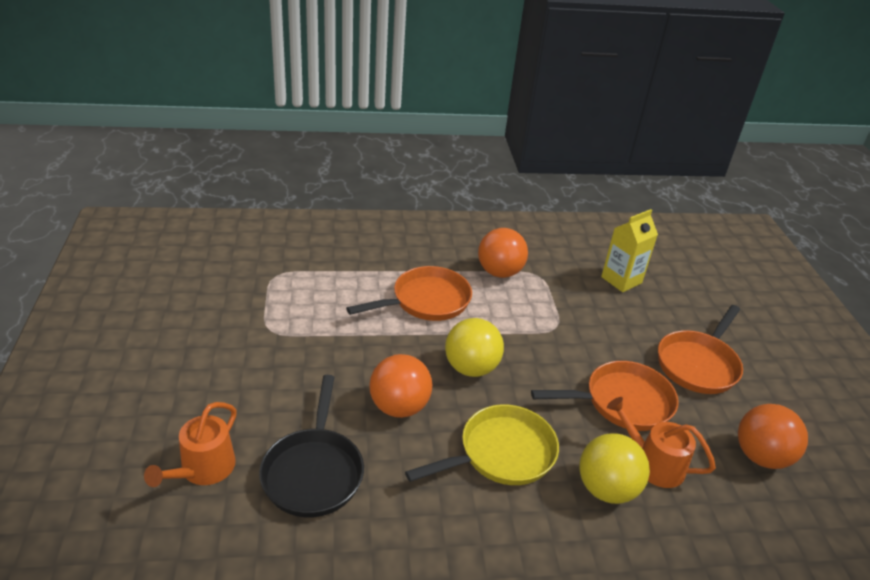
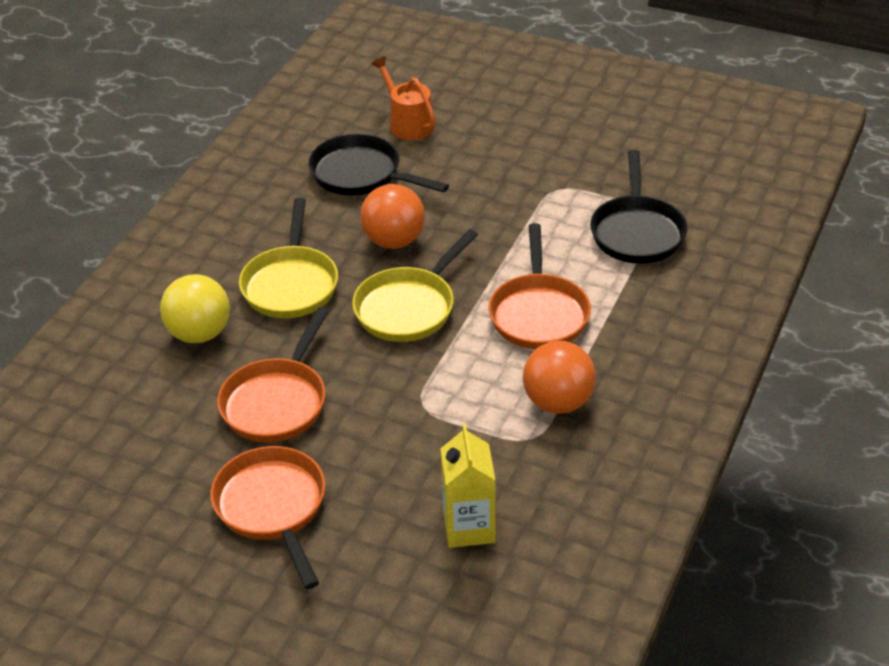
camera: 125 degrees right, 5 degrees up
(304, 278) = (637, 232): none -> black pan
(471, 368) = (408, 307): yellow ball -> yellow pan
(653, 464) = (193, 381): orange watering can -> none
(761, 456) = (127, 472): orange ball -> none

